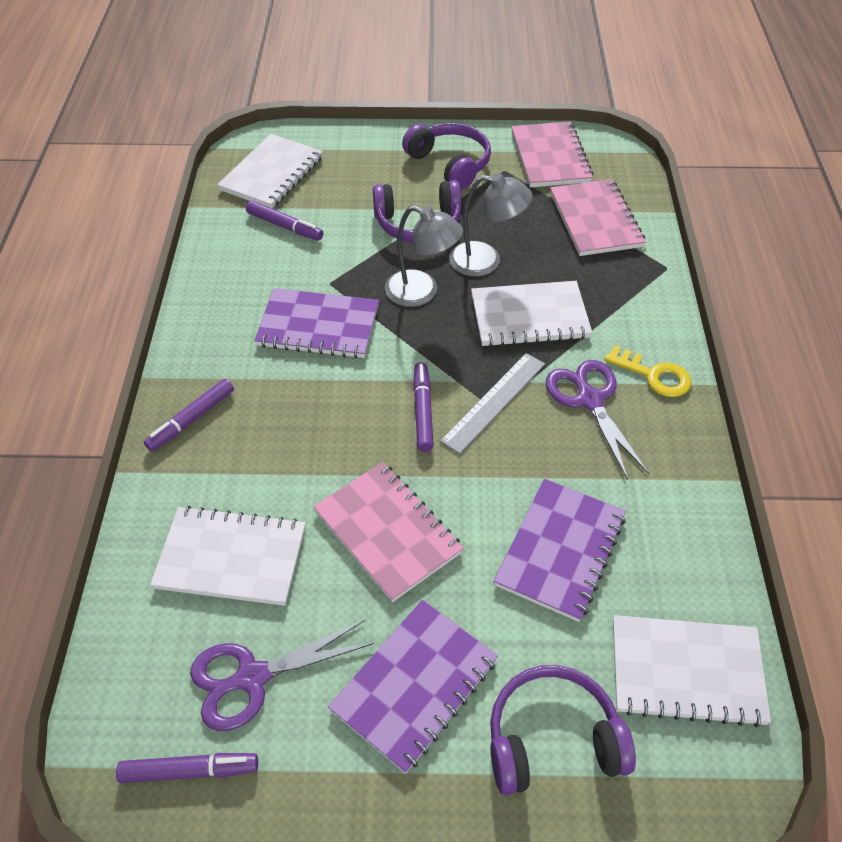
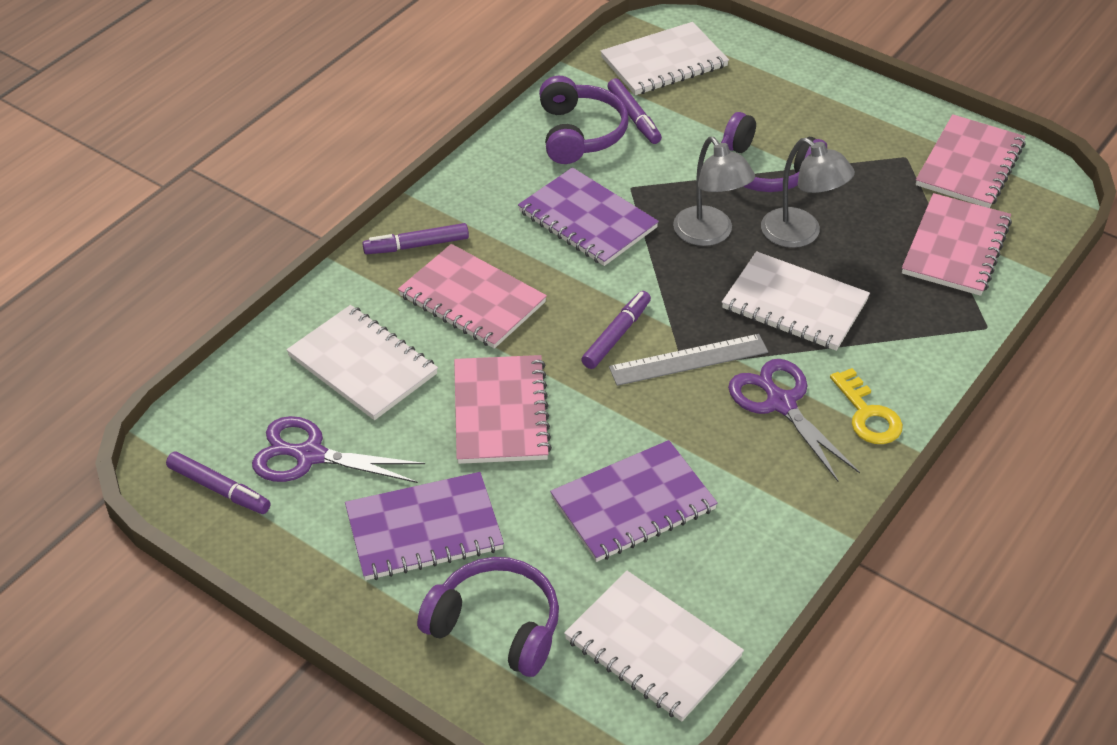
camera: 35 degrees right, 5 degrees down
(280, 442) = (472, 299): none -> pink notebook
(450, 164) = (853, 126): purple headphones -> purple headphones (580, 133)
(590, 400) = (781, 403): purple scissors -> purple scissors turned 45 degrees counterclockwise

